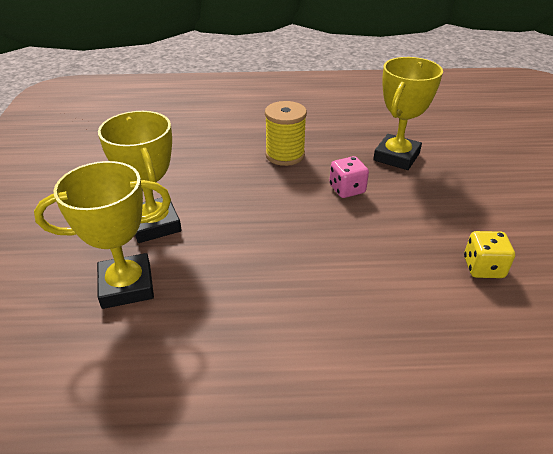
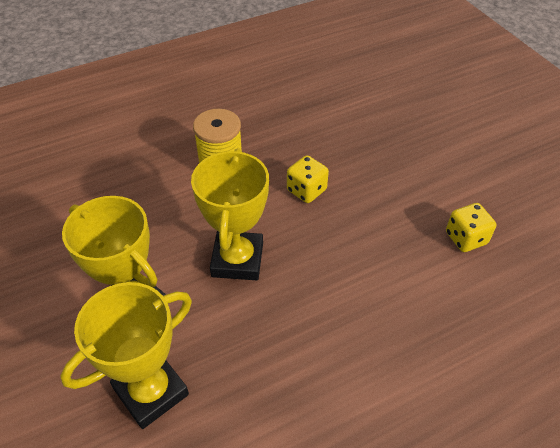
camera: 25 degrees left, 10 degrees up
(347, 189) = (306, 190): pink dice -> yellow dice
(396, 157) = (333, 133): yellow trophy -> yellow trophy (237, 260)

